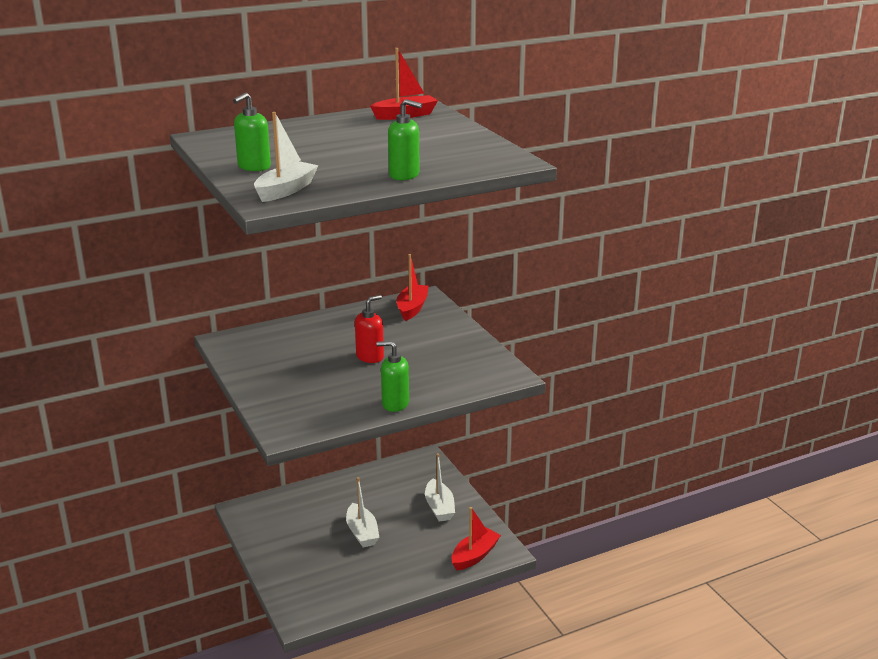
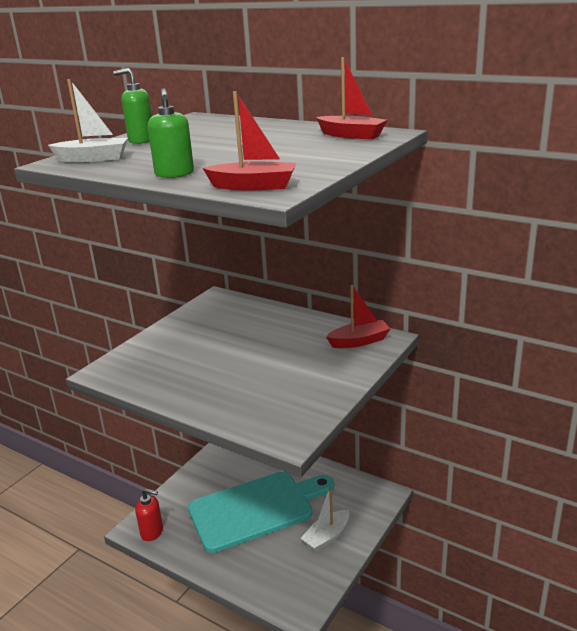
camera: 60 degrees right, 0 degrees up
(362, 532) = (255, 509): white boat -> turquoise cutting board
(370, 357) = (251, 358): red soap dispenser -> red soap dispenser (152, 532)
(395, 404) = (182, 400): green soap dispenser -> none
(474, 556) = (280, 594): red boat -> red boat (253, 186)

